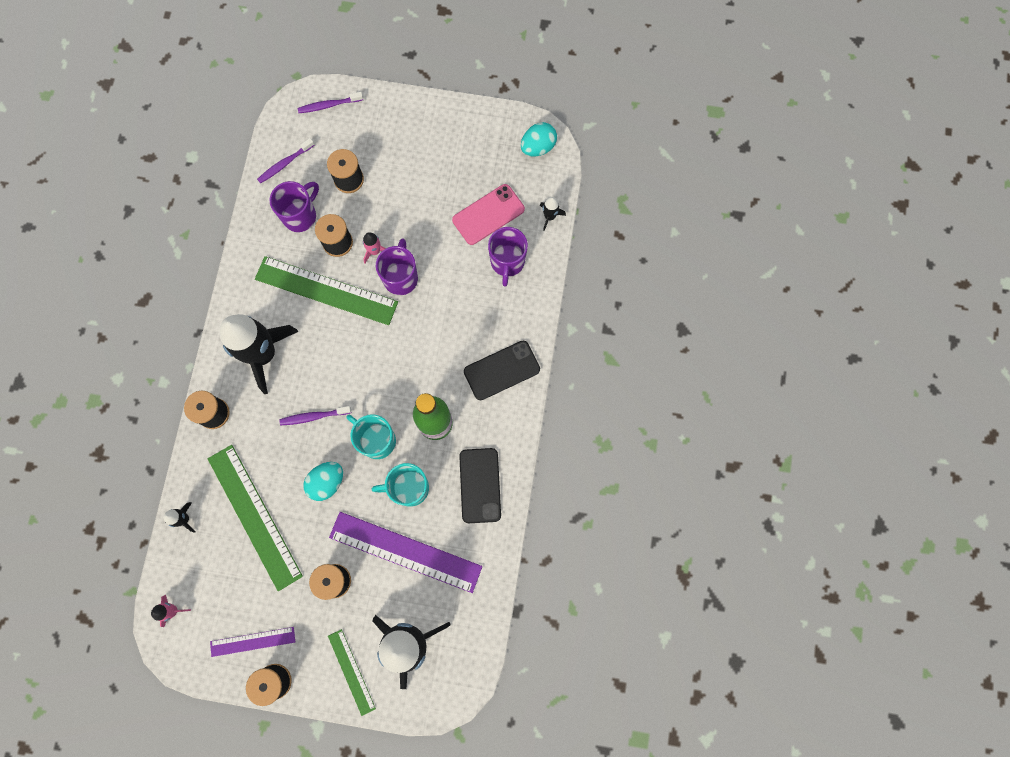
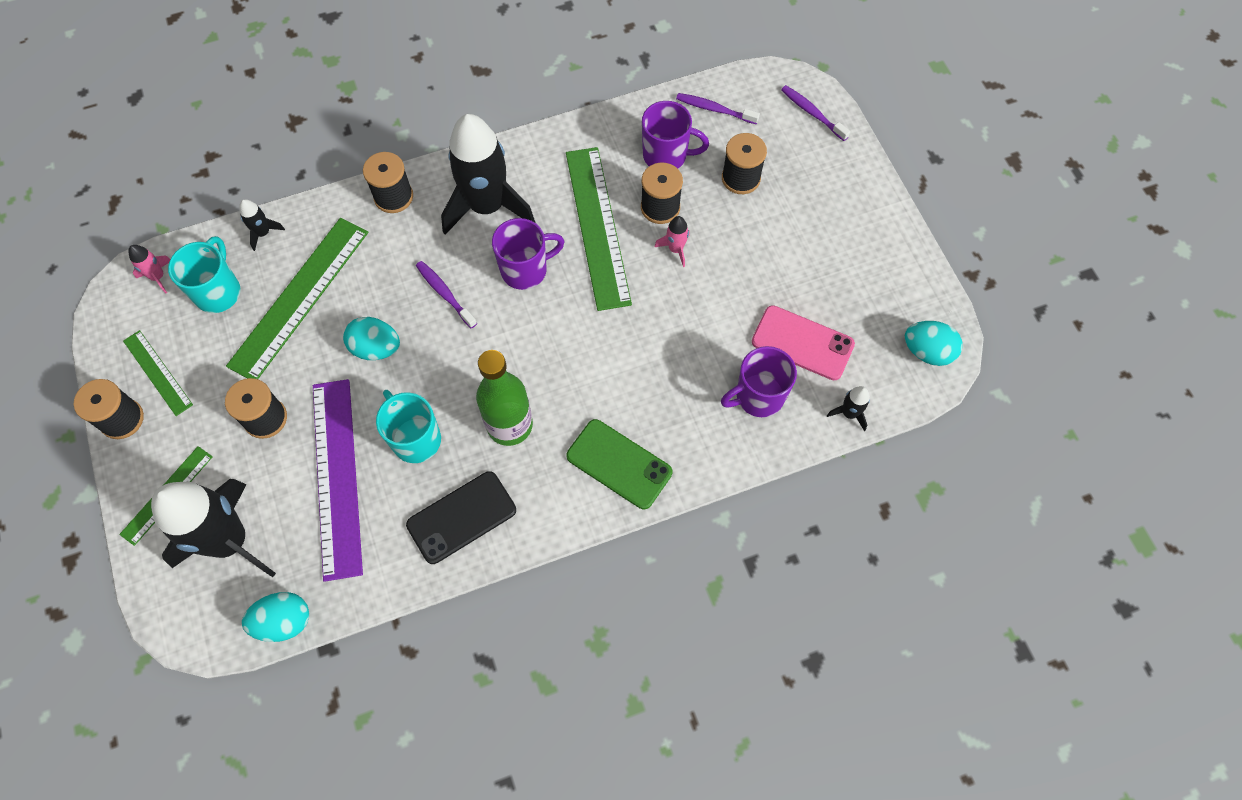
camera: 60 degrees right, 10 degrees down
(252, 641) = (157, 372): purple ruler -> green ruler
(376, 440) = (453, 373): turquoise mug -> turquoise mug (218, 291)
(401, 277) = (662, 292): purple mug -> purple mug (525, 270)
(484, 630) = (284, 621): none -> turquoise egg
(501, 370) = (619, 464): black phone -> green phone

